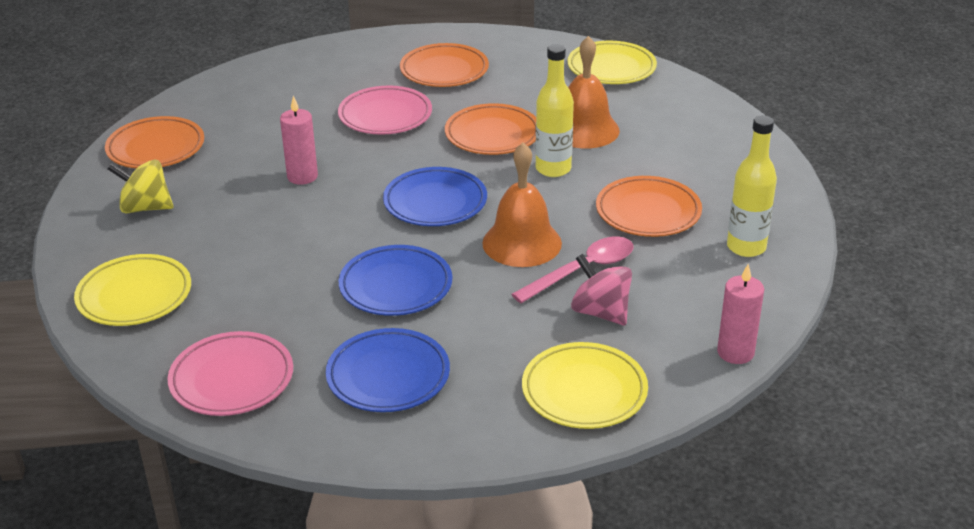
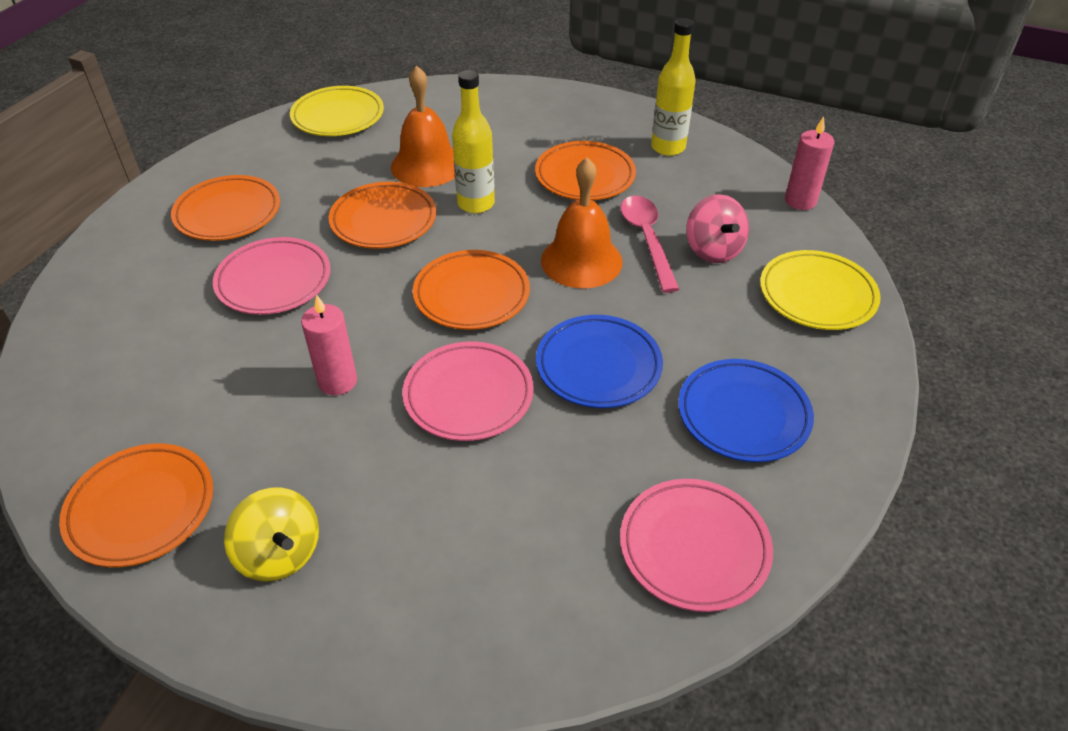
camera: 65 degrees left, 10 degrees up
(134, 296) = (475, 611): yellow plate -> none
(145, 208) = (280, 553): yellow spinning top -> yellow spinning top turned 75 degrees counterclockwise
(323, 235) = (468, 395): none -> pink plate
(435, 202) = (471, 295): blue plate -> orange plate
(600, 312) = (713, 250): pink spinning top -> pink spinning top turned 90 degrees counterclockwise

